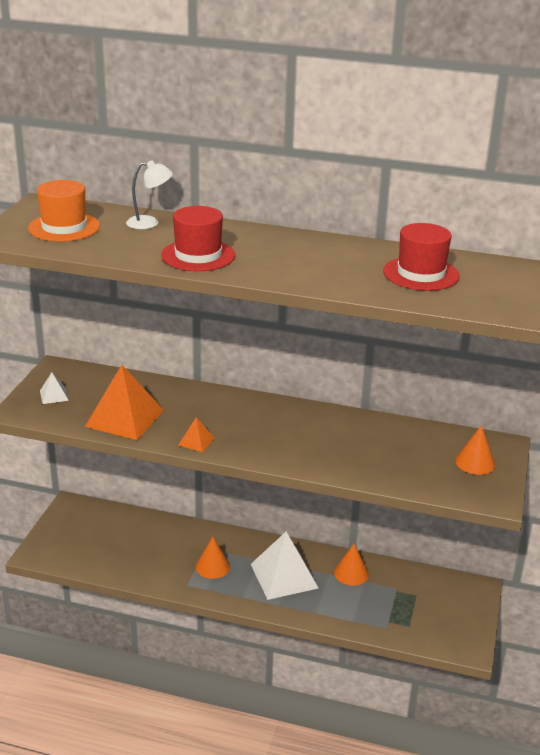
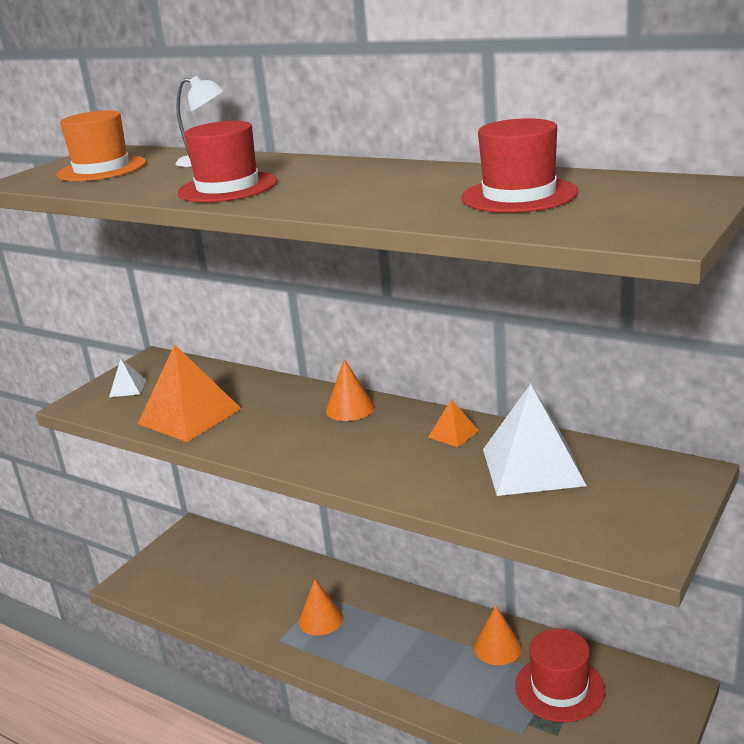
camera: 20 degrees right, 5 degrees down
(196, 441) = (257, 447): orange pyramid -> orange pyramid (453, 434)
(284, 576) = (406, 641): white pyramid -> white pyramid (532, 467)
(402, 595) = (559, 688): none -> red hat
(475, 462) = (635, 495): orange cone -> orange cone (350, 408)

